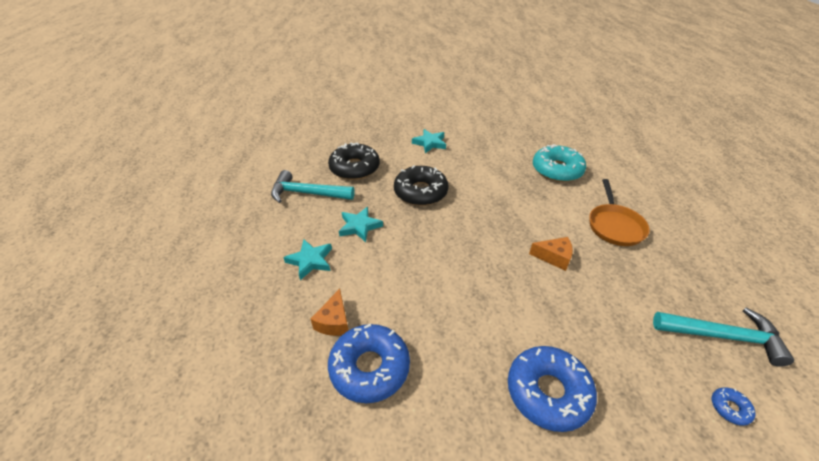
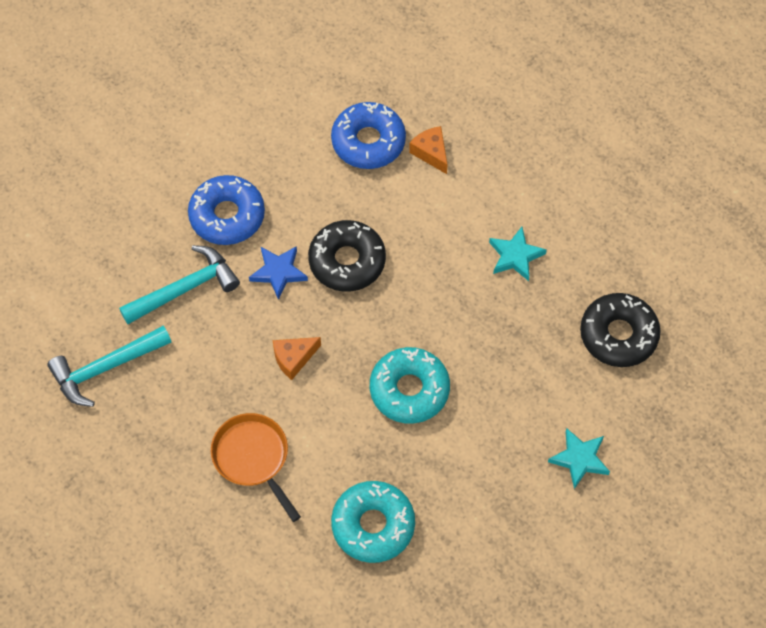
camera: 140 degrees right, 20 degrees up
(307, 193) = (620, 256): turquoise hammer -> turquoise hammer (185, 289)
(310, 261) = (515, 186): turquoise star -> none
(420, 192) = (502, 353): black donut -> black donut (347, 261)
(489, 205) = (409, 390): none -> turquoise donut
(529, 315) = (278, 272): none -> blue star
(729, 408) = (90, 296): blue donut -> none

